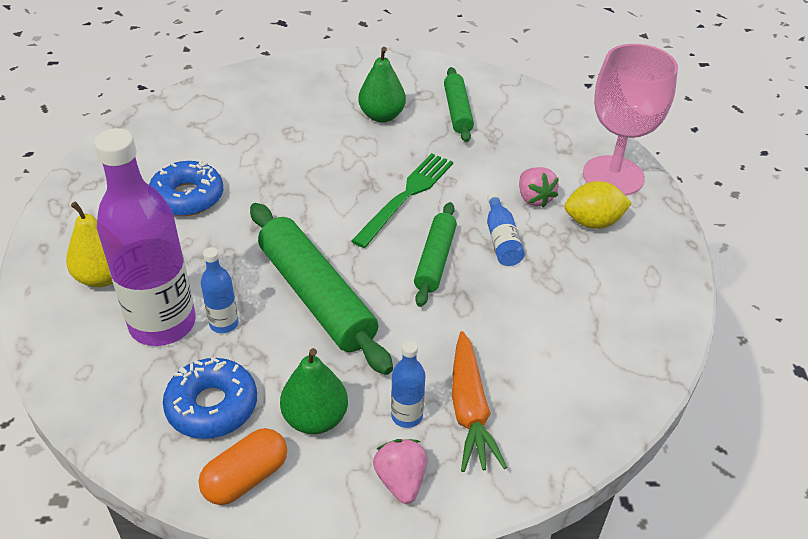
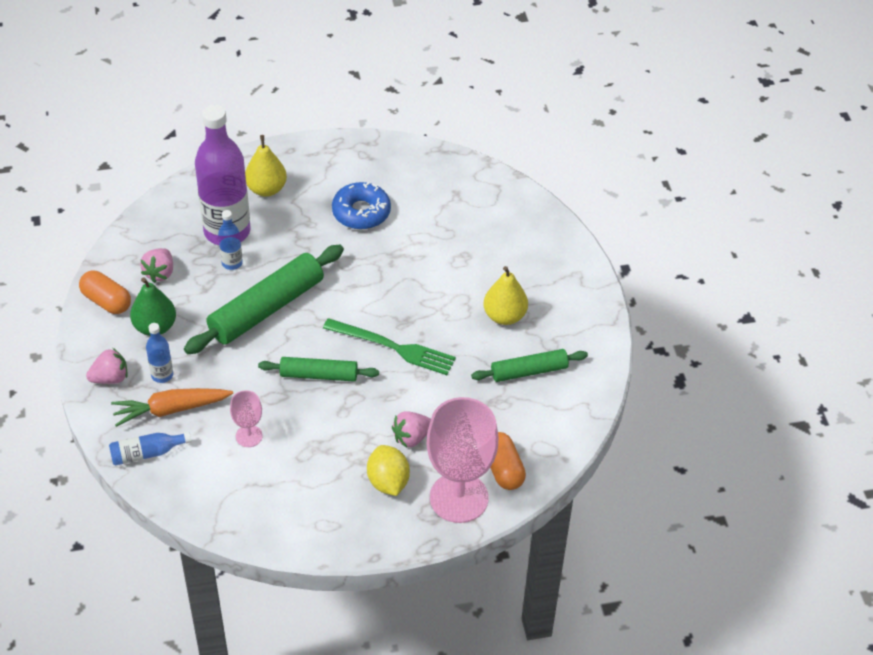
camera: 80 degrees right, 5 degrees up
(212, 406) = (160, 273): blue donut -> pink strawberry
(382, 116) = (504, 316): green pear -> yellow pear
(501, 240) = (352, 417): blue bottle -> blue bottle (147, 453)
(521, 332) = (249, 436): none -> pink goblet
(578, 143) = (503, 469): none -> orange capsule

